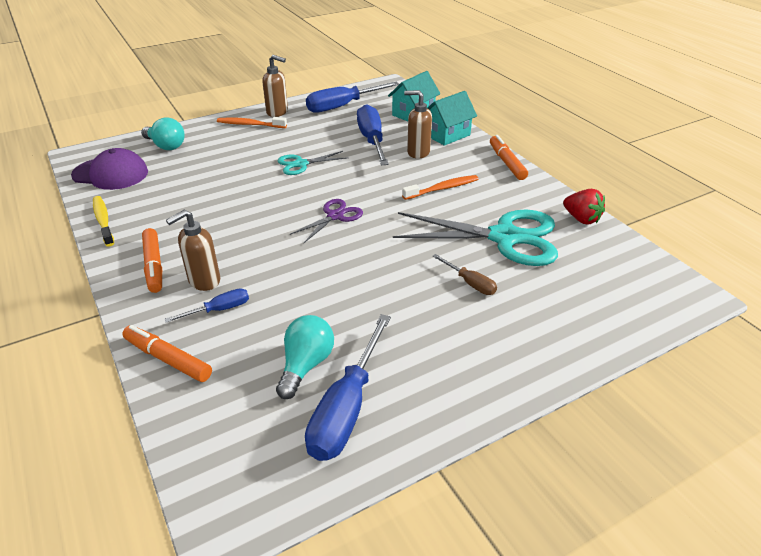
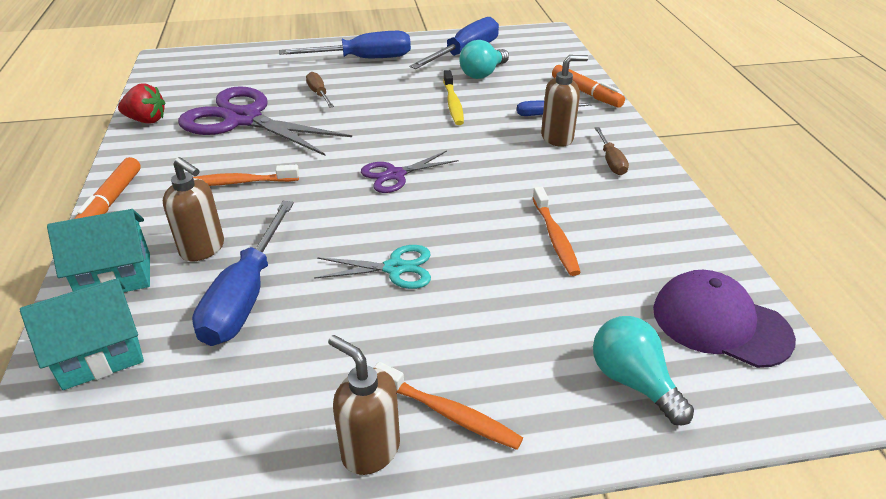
camera: 160 degrees left, 0 degrees up
(103, 221) = (692, 229): yellow toothbrush -> yellow toothbrush (453, 103)
(154, 265) = (611, 161): orange marker -> brown screwdriver
(204, 197) = (555, 237): none -> orange toothbrush
(343, 106) = (210, 432): blue screwdriver -> blue screwdriver (363, 59)
(504, 237) = (243, 119): turquoise scissors -> purple scissors
(581, 219) = (146, 120): red strawberry -> red strawberry turned 120 degrees clockwise

